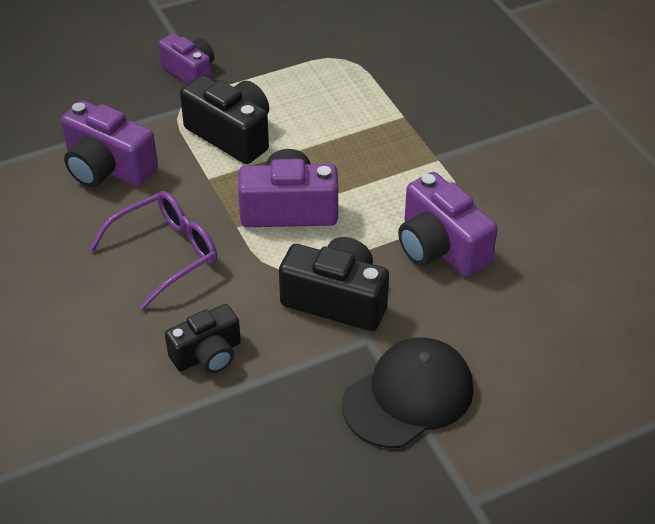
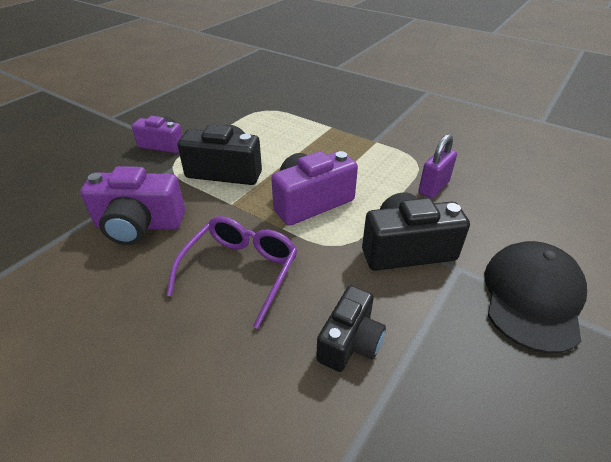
camera: 30 degrees left, 5 degrees down
(440, 247) = (433, 187): purple camera -> purple padlock

